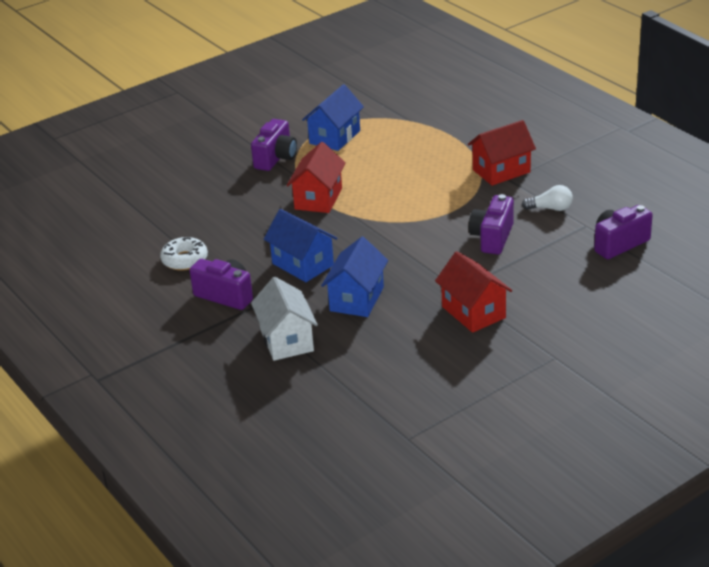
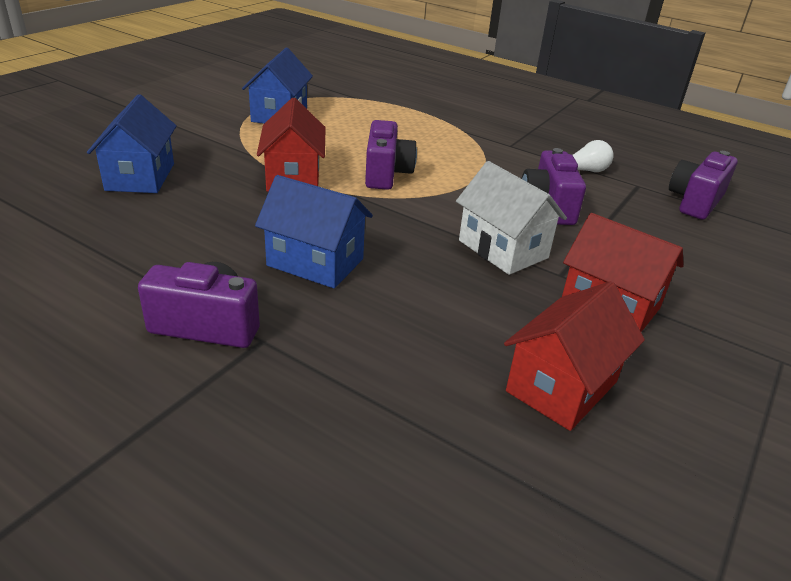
camera: 25 degrees left, 0 degrees up
(185, 260) = (115, 274): white donut -> none
(276, 158) = (214, 137): purple camera -> purple camera (386, 174)
(286, 340) = (353, 395): white house -> white house (503, 249)
(356, 299) = (428, 305): blue house -> blue house (140, 177)
(501, 171) = (496, 138): red house -> red house (561, 386)

